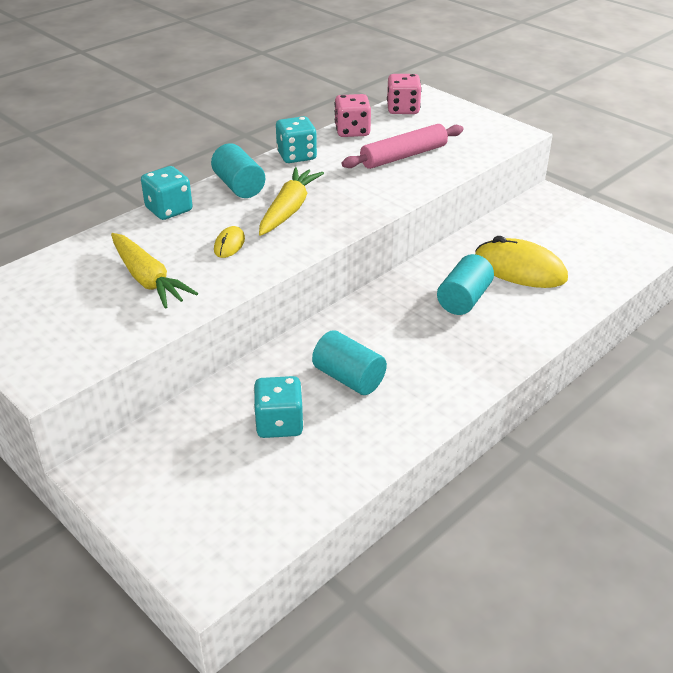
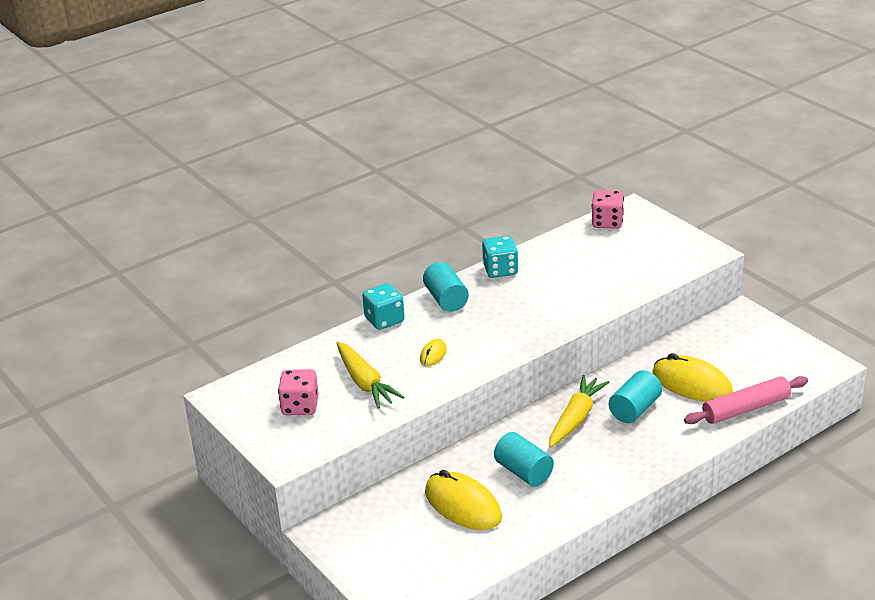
camera: 10 degrees right, 5 degrees down
(279, 424) = (463, 505): turquoise dice -> yellow mouse
(289, 209) = (487, 324): yellow carrot -> yellow carrot (576, 418)
(352, 131) = (555, 245): pink dice -> pink dice (300, 406)
(404, 156) = (598, 274): pink rolling pin -> pink rolling pin (746, 409)

